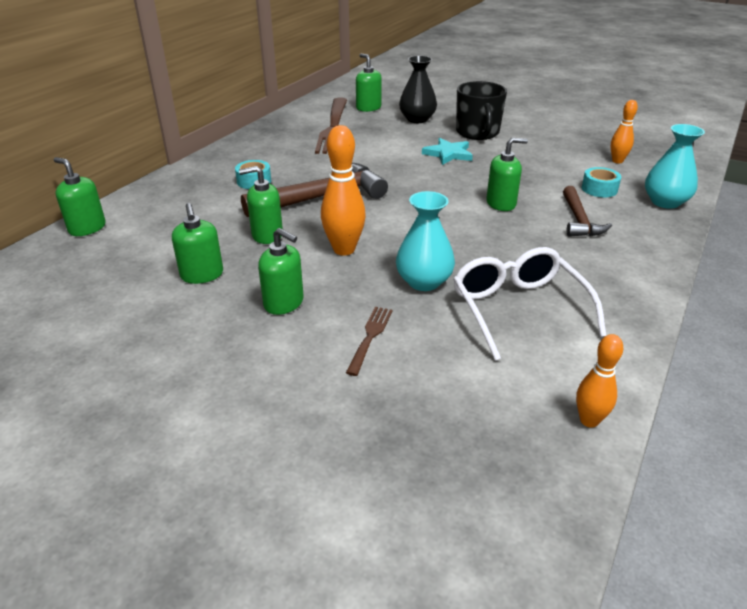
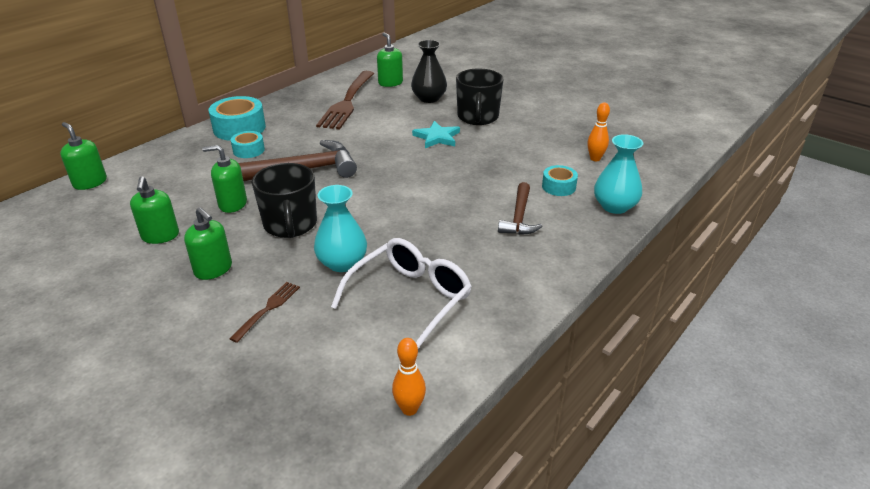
camera: 10 degrees right, 0 degrees up
(231, 161) = (239, 128): none -> turquoise tape
(344, 249) = (290, 225): orange bowling pin -> black mug
(501, 203) = (456, 193): green soap dispenser -> none
(518, 309) = (410, 299): white glasses -> white glasses turned 45 degrees clockwise

